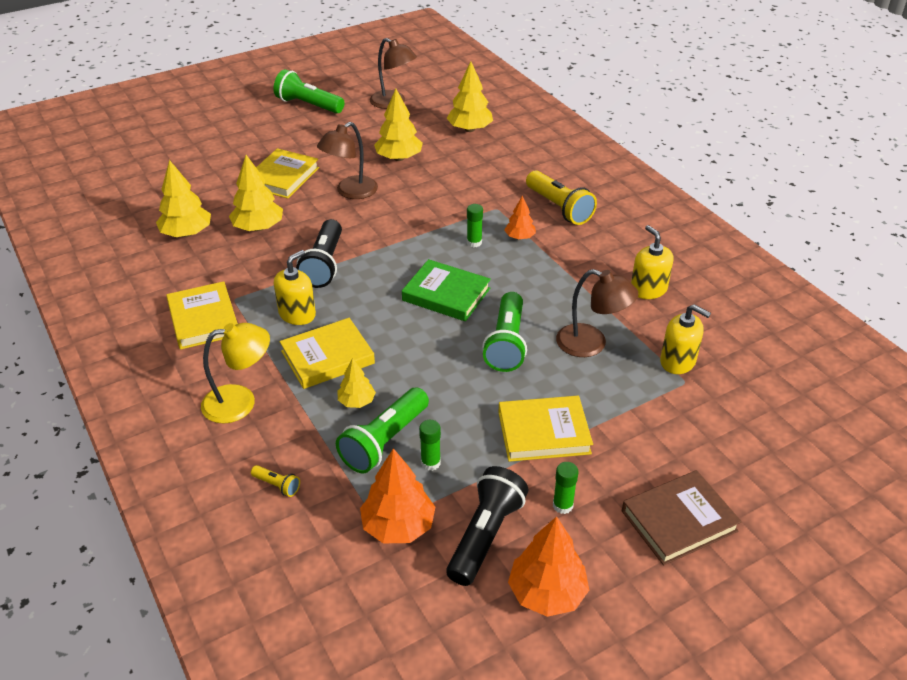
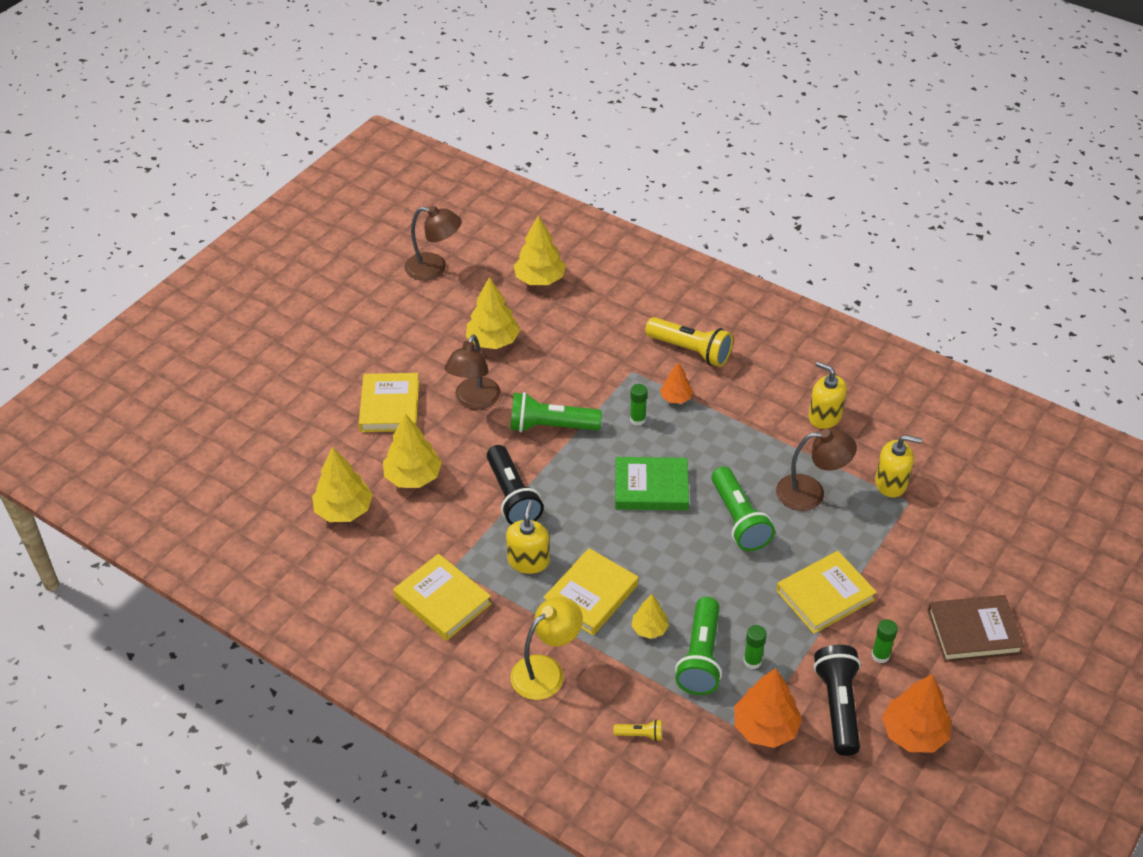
camera: 25 degrees left, 5 degrees up
(308, 105) = (343, 301): green flashlight -> green flashlight (551, 426)
(679, 521) = (973, 632): brown book -> brown book turned 45 degrees clockwise

